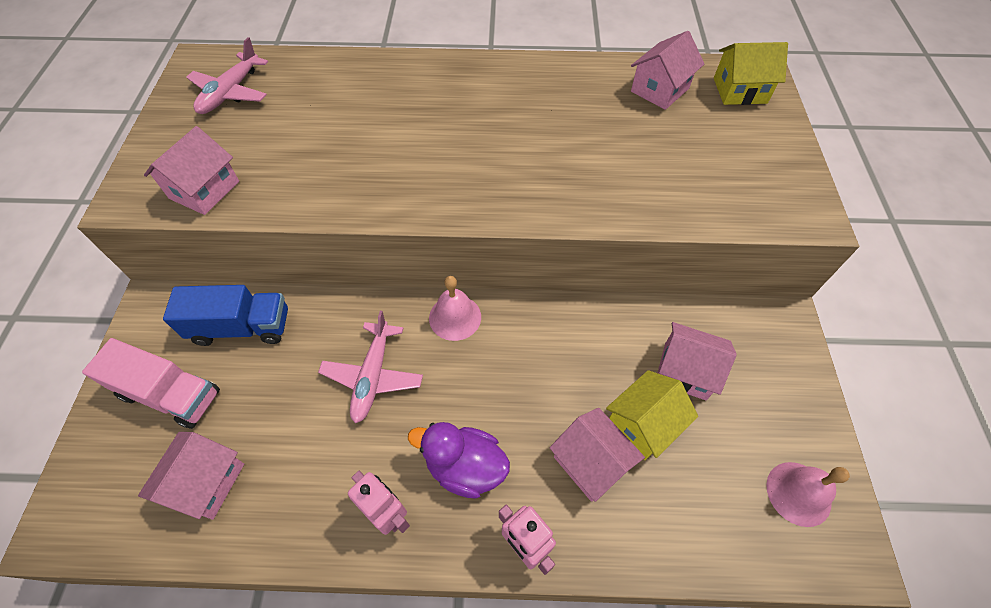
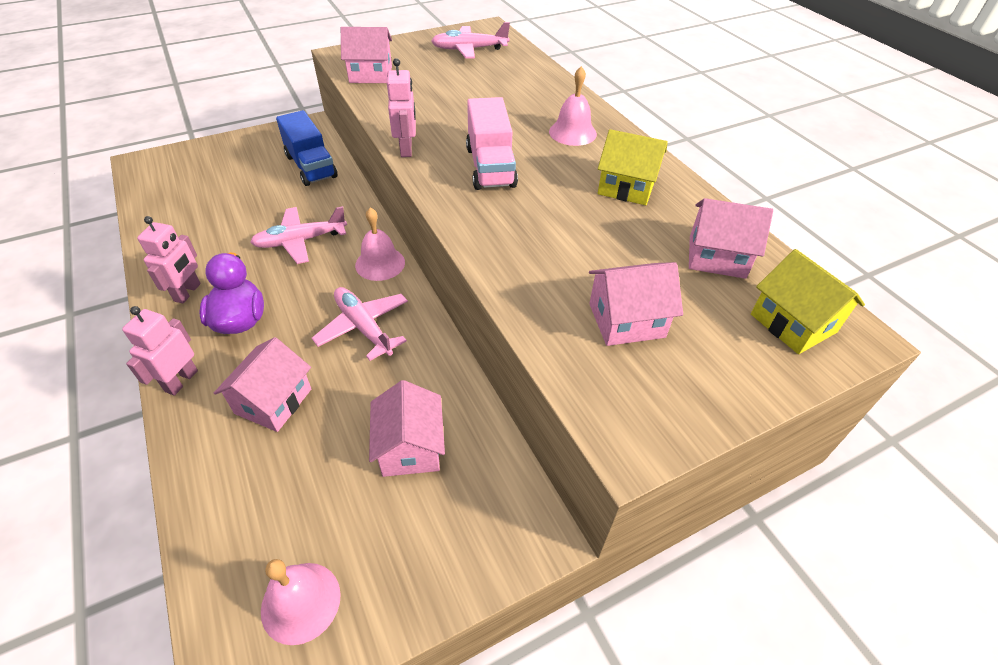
camera: 60 degrees right, 10 degrees down
(170, 394) = (245, 161): pink truck -> pink truck (490, 167)
(206, 482) = (187, 202): pink house -> pink house (626, 320)
(387, 211) = (406, 149): none -> pink robot
(450, 89) = (572, 132): none -> pink bell
(534, 359) = (363, 327): none -> pink plane
(643, 424) = (330, 429): yellow house -> yellow house (626, 187)

